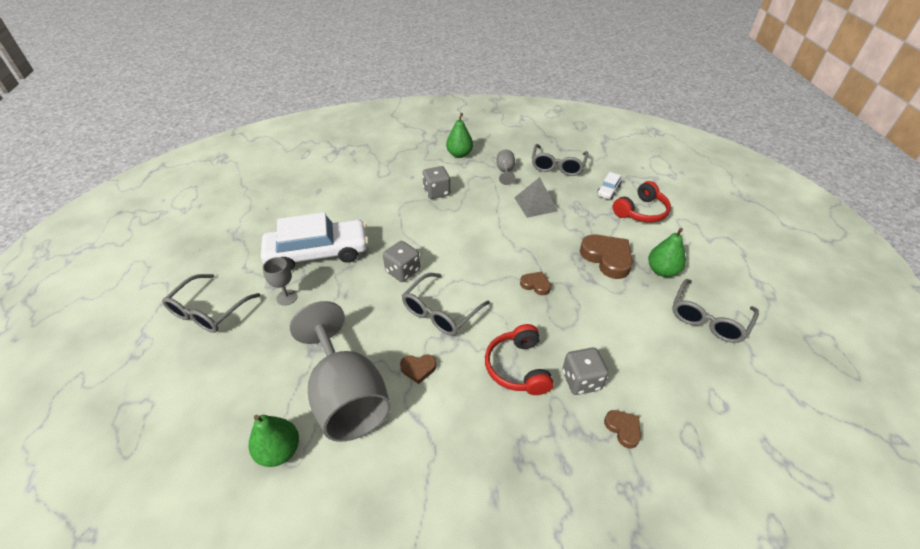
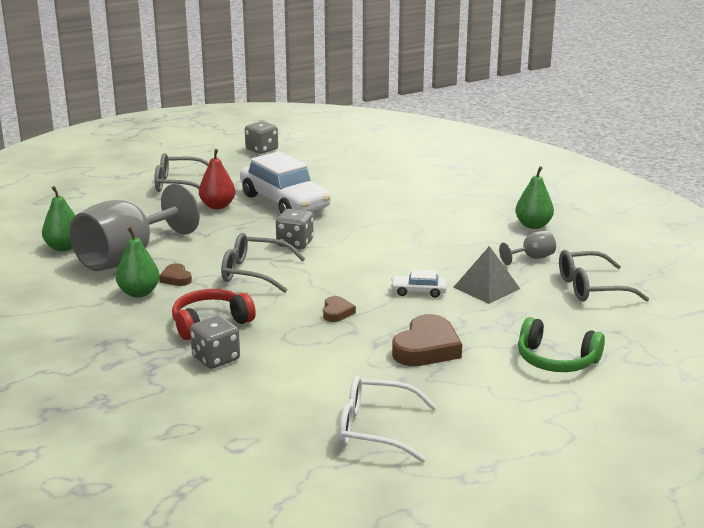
camera: 65 degrees right, 20 degrees down
(287, 297) = (217, 206): grey goblet -> red pear
(436, 192) = (441, 230): grey dice -> grey dice (262, 149)
(608, 190) = (578, 330): white car -> white car (418, 291)
(623, 429) = (168, 389): brown heart -> none
(641, 211) = (556, 360): red headphones -> green headphones
(662, 271) = (439, 388): green pear -> green pear (139, 293)
(708, 319) = (375, 429): grey glasses -> white glasses

